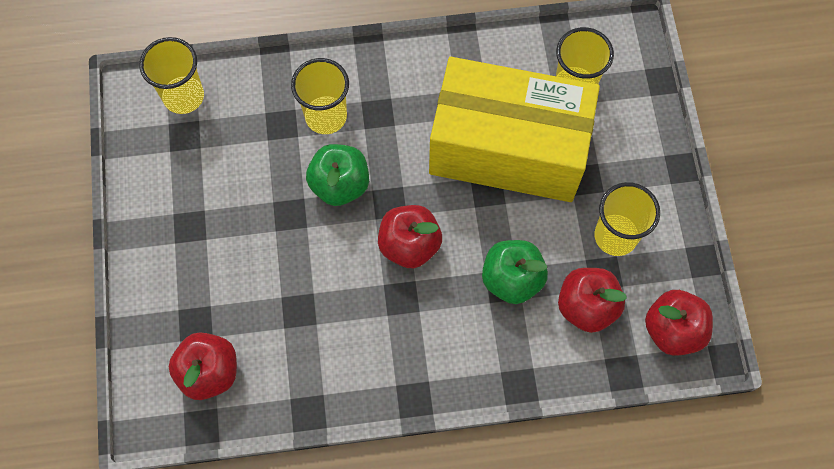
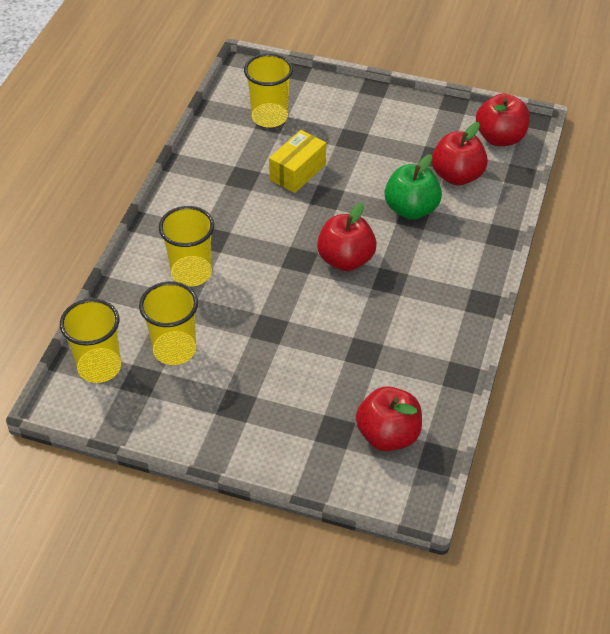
camera: 65 degrees left, 20 degrees down
(340, 185) = (263, 285): green apple -> none
(508, 148) = (297, 172): yellow box -> yellow box, size x0.40
(615, 236) = (408, 140): yellow cup -> yellow cup (174, 350)

